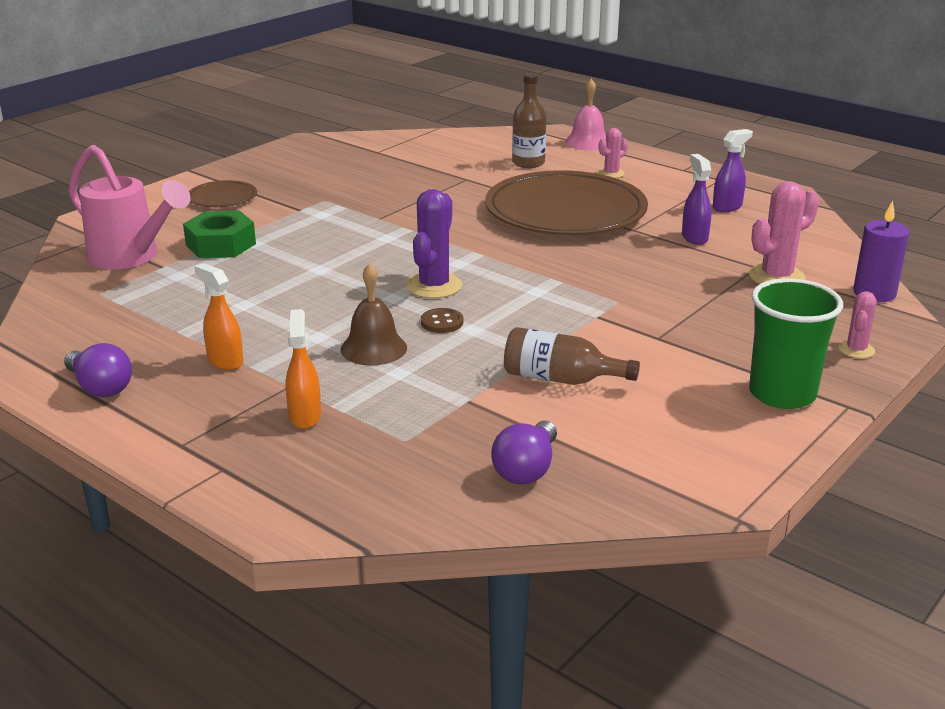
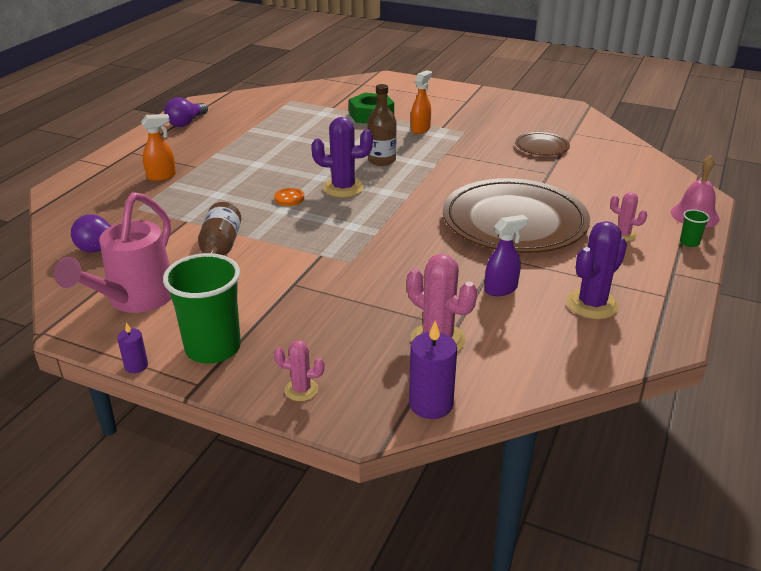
camera: 75 degrees right, 5 degrees up
(131, 258) = (339, 98): pink watering can -> pink watering can (135, 300)
(222, 198) = (443, 102): brown plate -> brown plate (542, 147)
(225, 361) = (221, 145): orange spray bottle -> orange spray bottle (420, 129)
(373, 348) = (247, 182): brown bell -> none
(442, 322) = (289, 198): brown button -> orange button
(528, 163) = (610, 193): brown bottle -> brown bottle (381, 160)
(635, 154) = (689, 242): none -> green cup
(727, 207) = (592, 304): purple spray bottle -> purple cactus
(814, 444) = (136, 366): none -> purple candle

